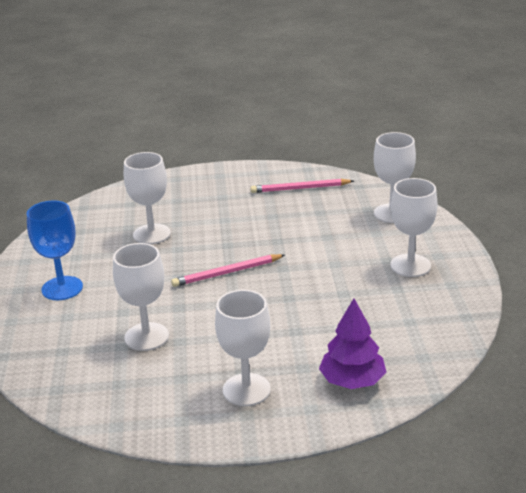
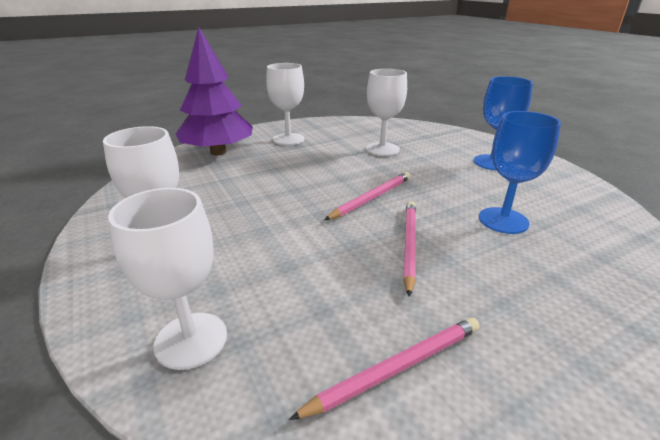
camera: 155 degrees right, 0 degrees up
(151, 234) = (503, 220): white goblet -> blue goblet
(239, 232) = (409, 245): none -> pink pencil
(352, 381) = (218, 152): purple tree -> purple tree, size x1.56

